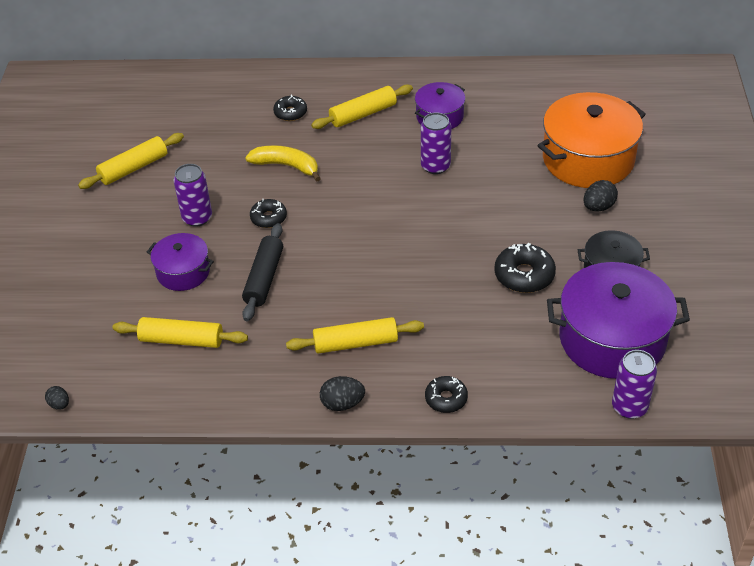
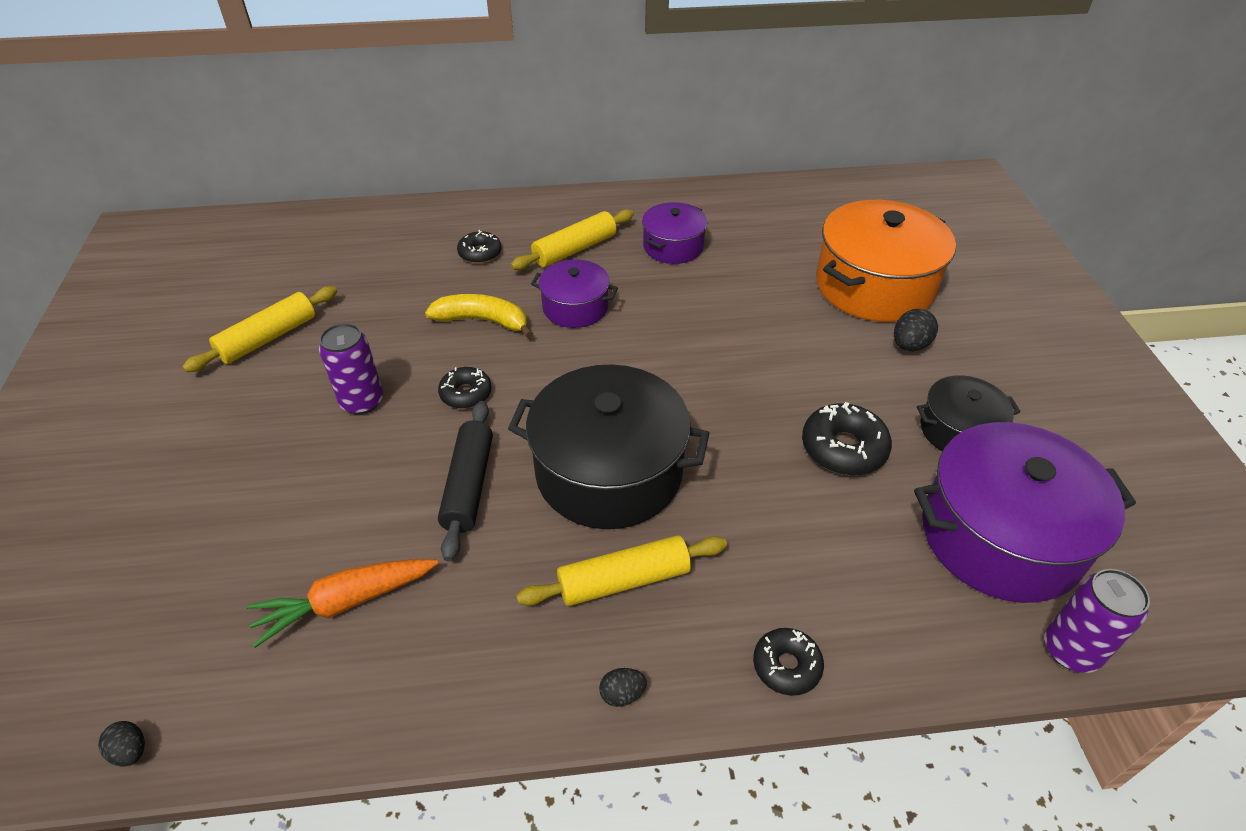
camera: 10 degrees left, 0 degrees up
(181, 340) = (345, 602): yellow rolling pin -> orange carrot
(183, 272) = (344, 486): purple pot -> purple pot (575, 307)
(342, 403) = (622, 694): black egg -> black egg, size x0.63
(358, 277) = (609, 471): none -> black pot
(435, 166) = (682, 307): purple can -> none

